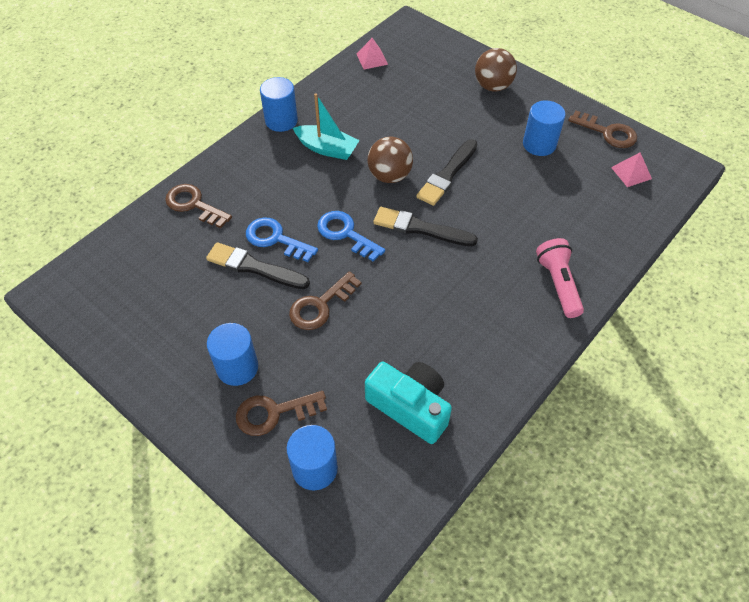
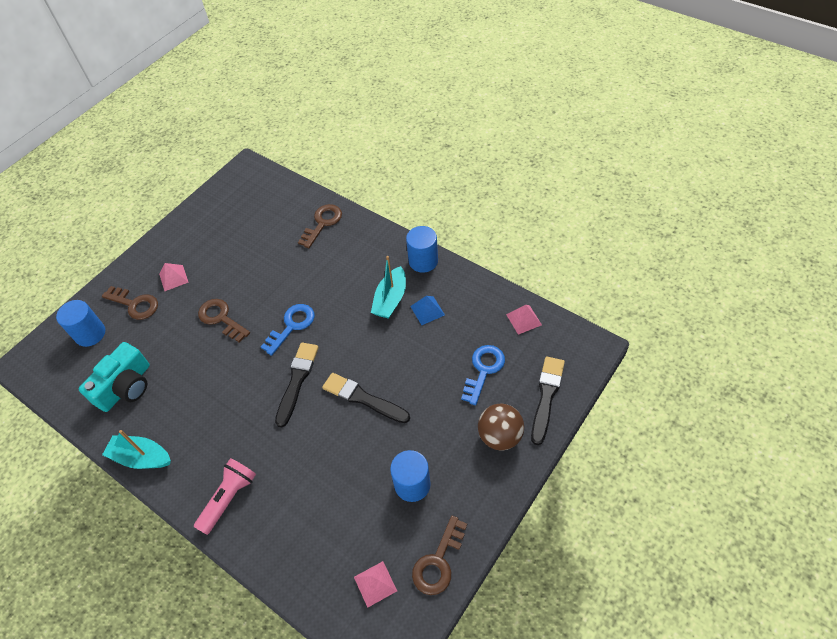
camera: 90 degrees right, 0 degrees up
(237, 367) = (173, 278): blue cylinder -> pink pyramid
(255, 267) = (260, 272): black brush -> black brush (546, 397)
(273, 413) = (135, 304): brown key -> brown key turned 135 degrees clockwise
(275, 239) = (287, 280): blue key -> blue key (483, 370)
(348, 122) = (427, 310): none -> blue pyramid
(389, 176) = (359, 351): brown ball -> none
(511, 375) = (141, 457): none -> turquoise boat
(558, 284) = (229, 498): pink flashlight -> pink flashlight turned 45 degrees counterclockwise

